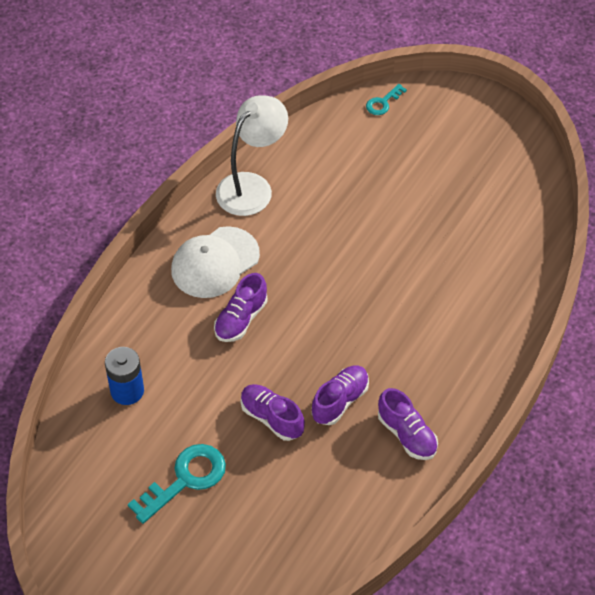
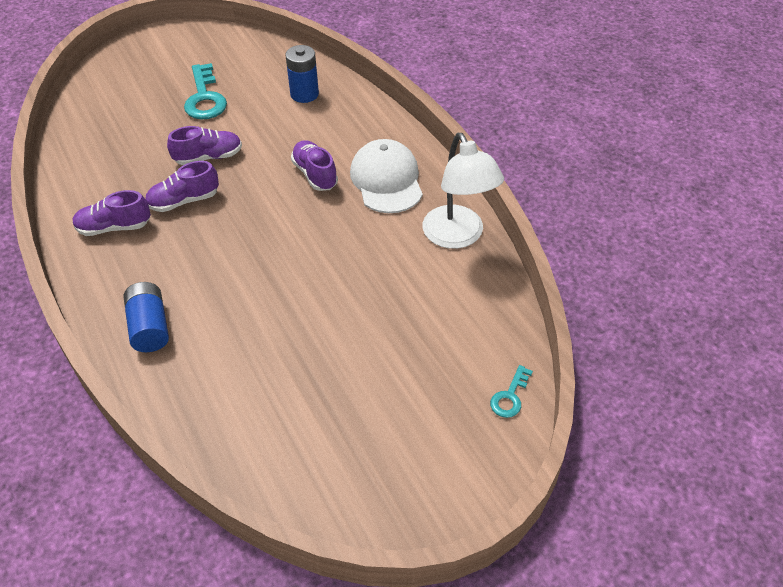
camera: 120 degrees right, 5 degrees down
(340, 401) = (184, 201): purple shoe -> purple shoe turned 90 degrees clockwise
(383, 102) = (510, 396): turquoise key -> turquoise key turned 135 degrees counterclockwise
(483, 336) = (149, 327): none -> blue battery

